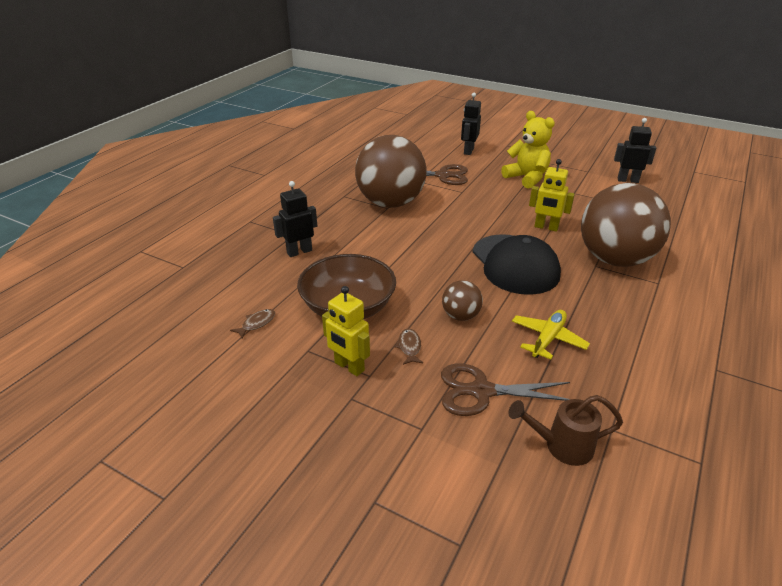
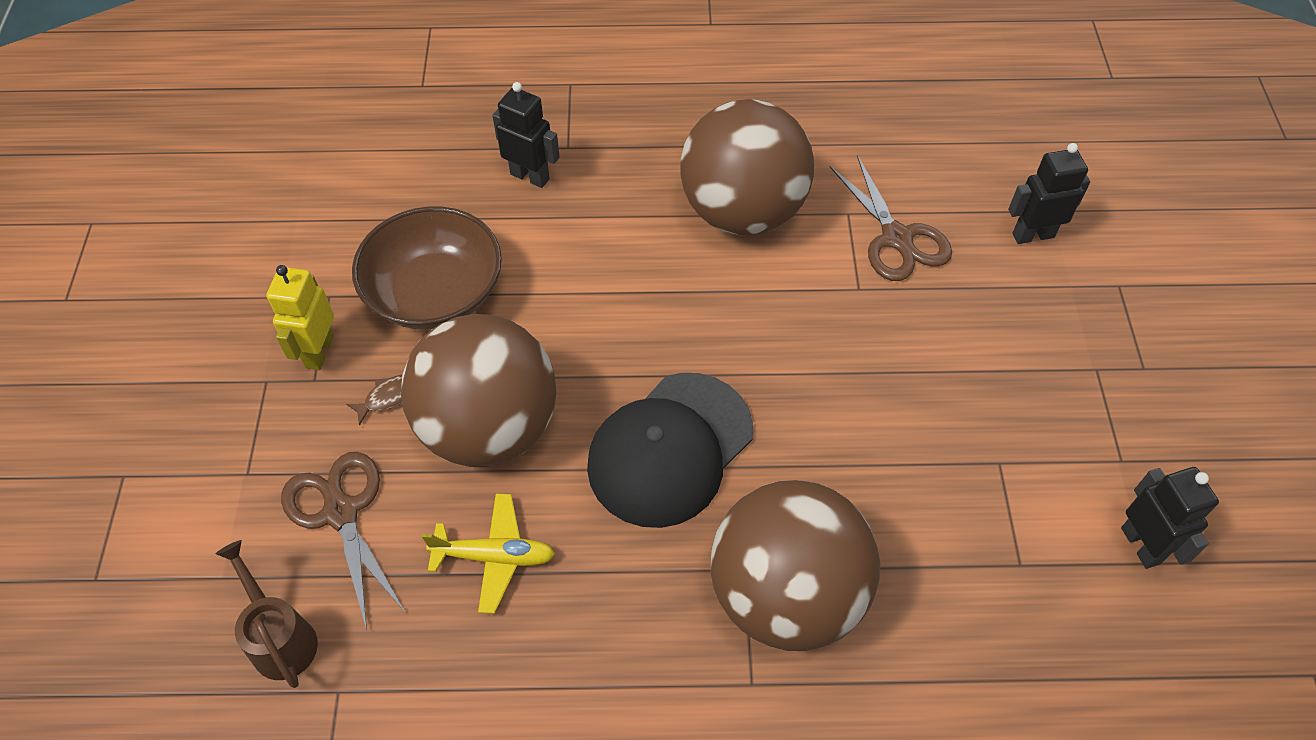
camera: 60 degrees right, 20 degrees up
(256, 323) = (351, 220): brown fish -> none
(460, 316) = (489, 428): brown ball -> brown ball, size x2.28
(526, 178) = (996, 366): yellow teddy bear -> none
(546, 227) = (824, 456): yellow robot -> none

